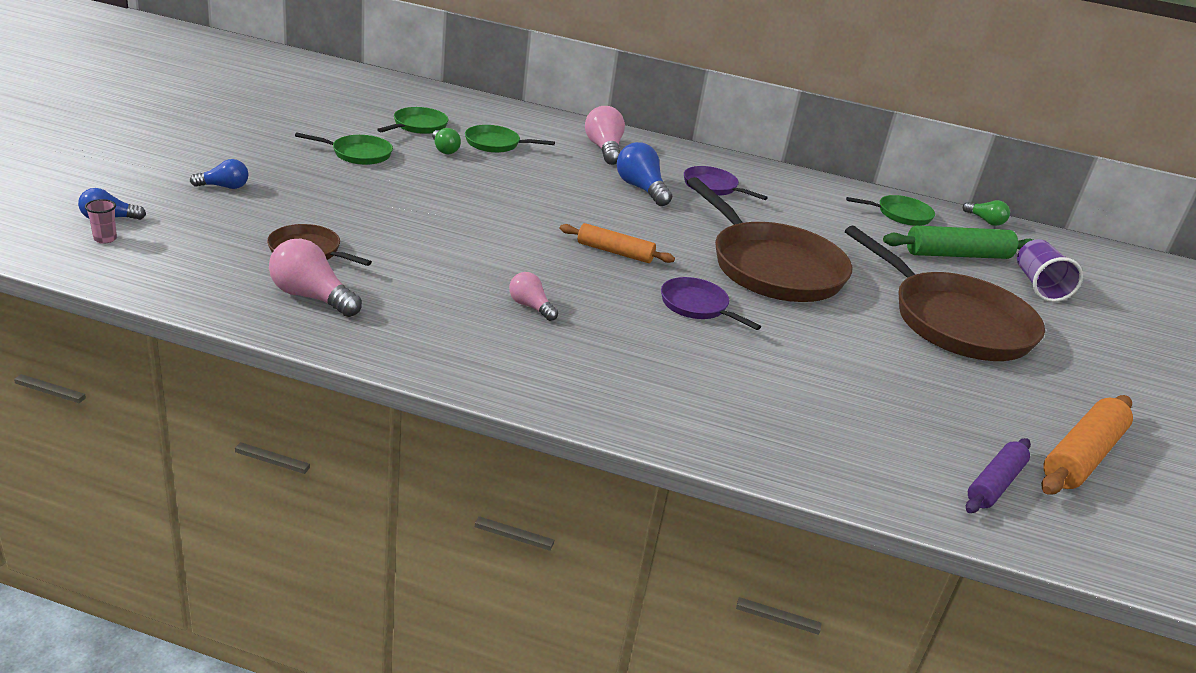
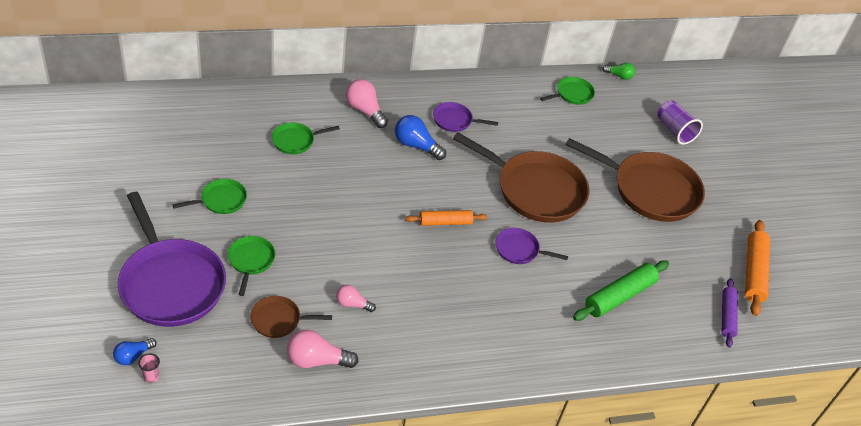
camera: 30 degrees left, 15 degrees up
(224, 187) = (171, 283): blue light bulb -> purple pan
(418, 126) = (231, 145): green pan -> green pan (251, 261)
(444, 149) = (269, 165): green light bulb -> none
(530, 306) = (437, 300): pink light bulb -> pink light bulb (352, 304)
(957, 255) = (621, 122): green rolling pin -> green rolling pin (619, 296)

